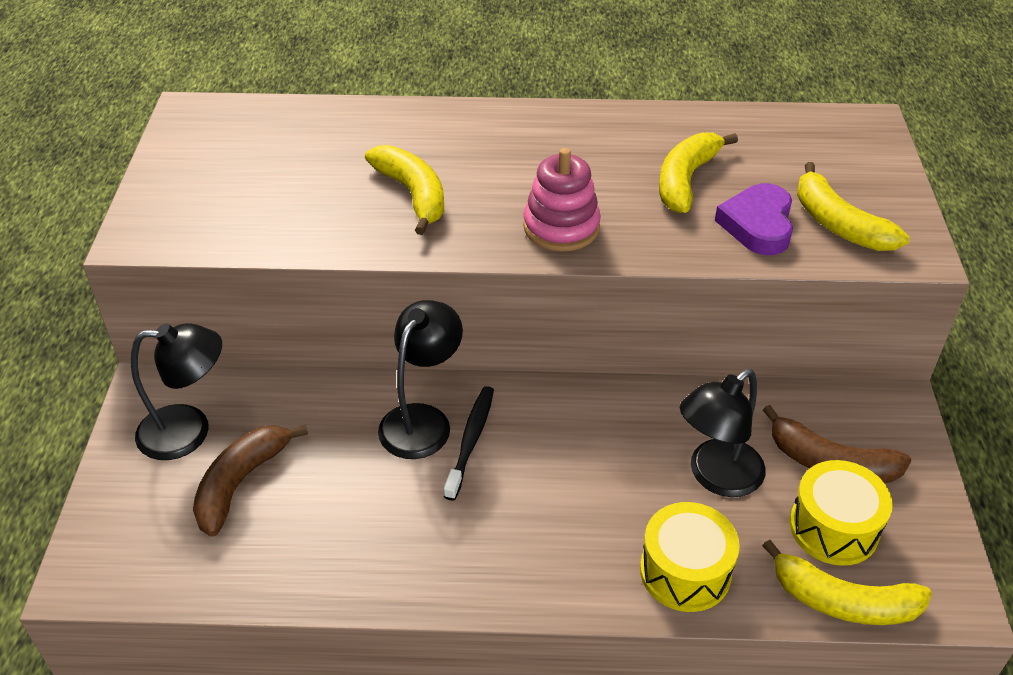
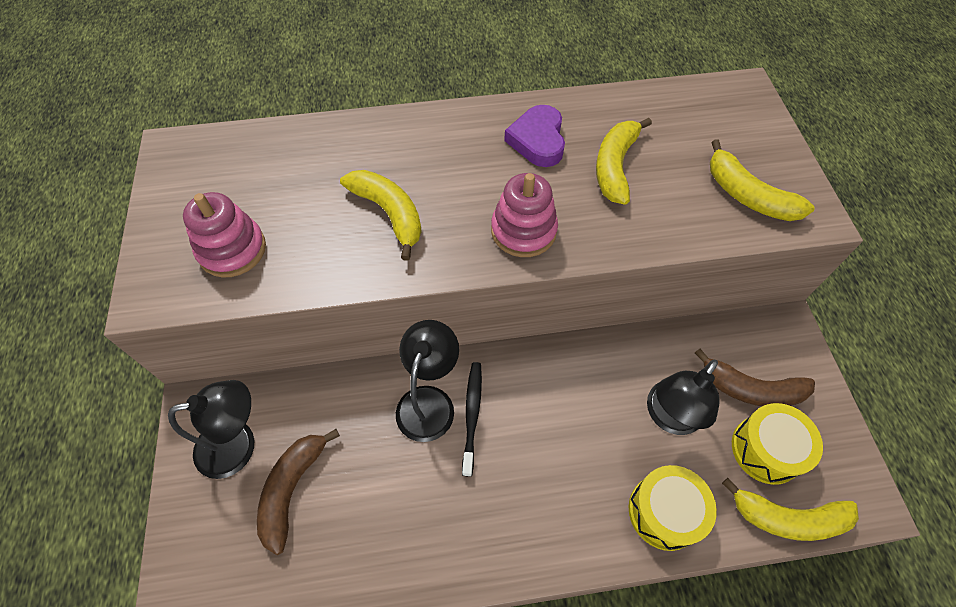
camera: 10 degrees left, 15 degrees up
(233, 207) = (232, 250): none -> pink stacking toy
(758, 225) = (684, 205): purple heart -> purple heart (538, 140)

